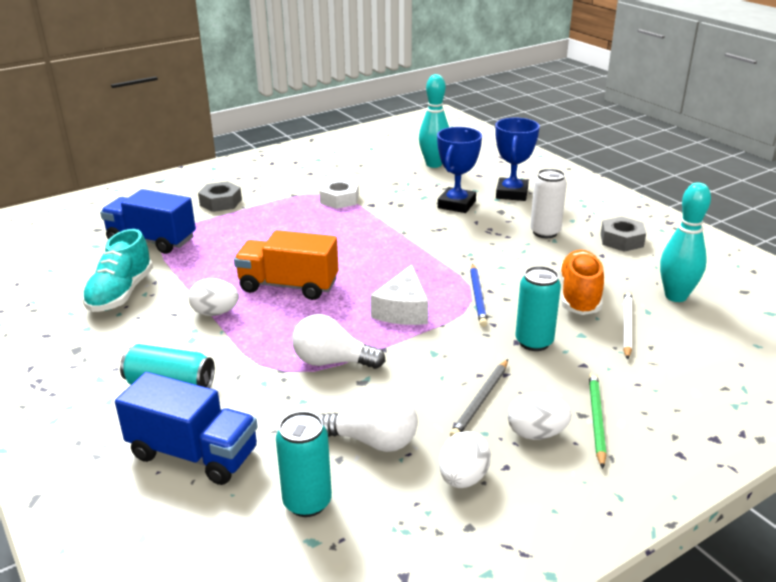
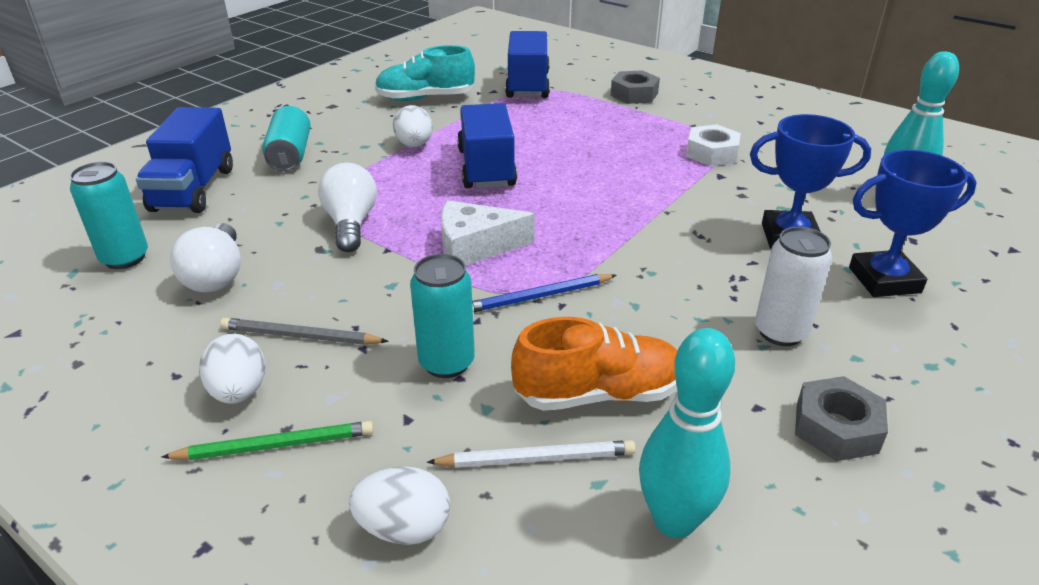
camera: 70 degrees right, 5 degrees up
(288, 286) = (486, 168): orange truck -> blue truck
(463, 478) = (155, 346): white egg -> white egg (404, 528)

